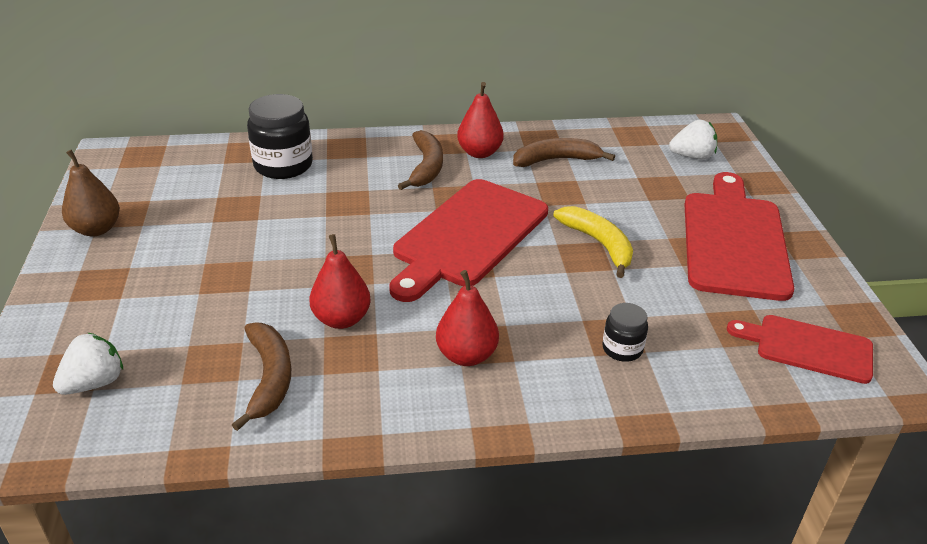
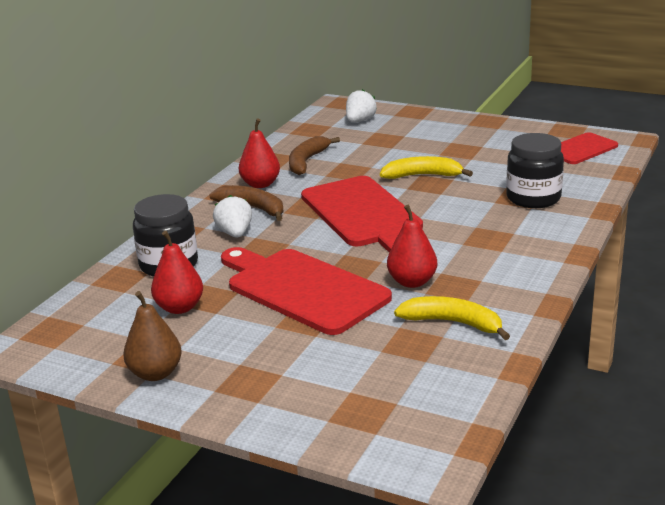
camera: 55 degrees left, 10 degrees down
(94, 383) = (389, 401): white strawberry -> white strawberry (235, 233)
(269, 378) = (453, 323): brown banana -> yellow banana
(466, 355) = (494, 247): red pear -> red pear (179, 308)
(622, 349) = (533, 198): black jar -> black jar, size x1.86
(734, 240) = (463, 137): red cutting board -> red cutting board (302, 289)

